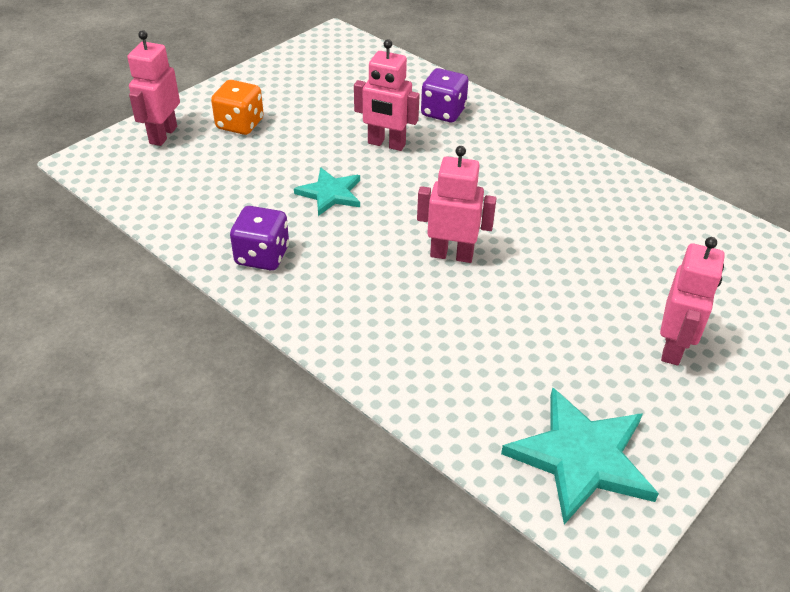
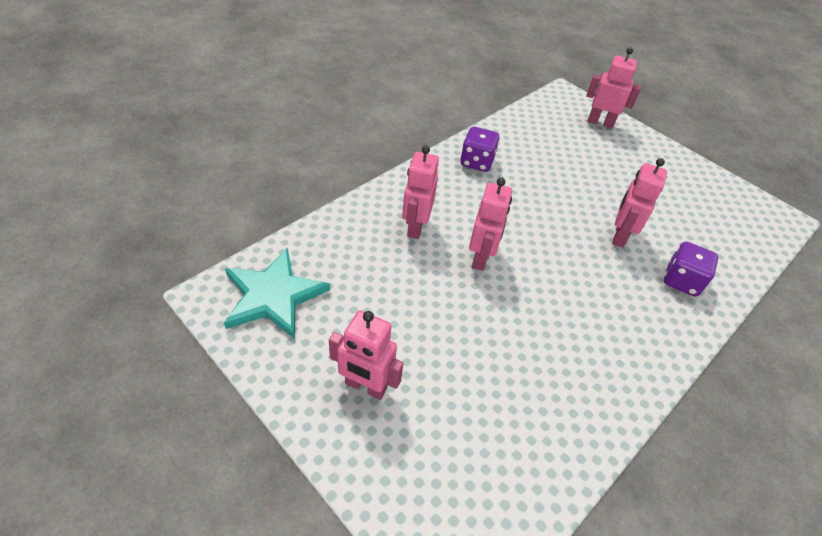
camera: 90 degrees right, 5 degrees up
(240, 124) = (623, 157): orange dice -> none
(330, 193) = (547, 198): turquoise star -> none
(412, 316) = (415, 227): none -> pink robot

